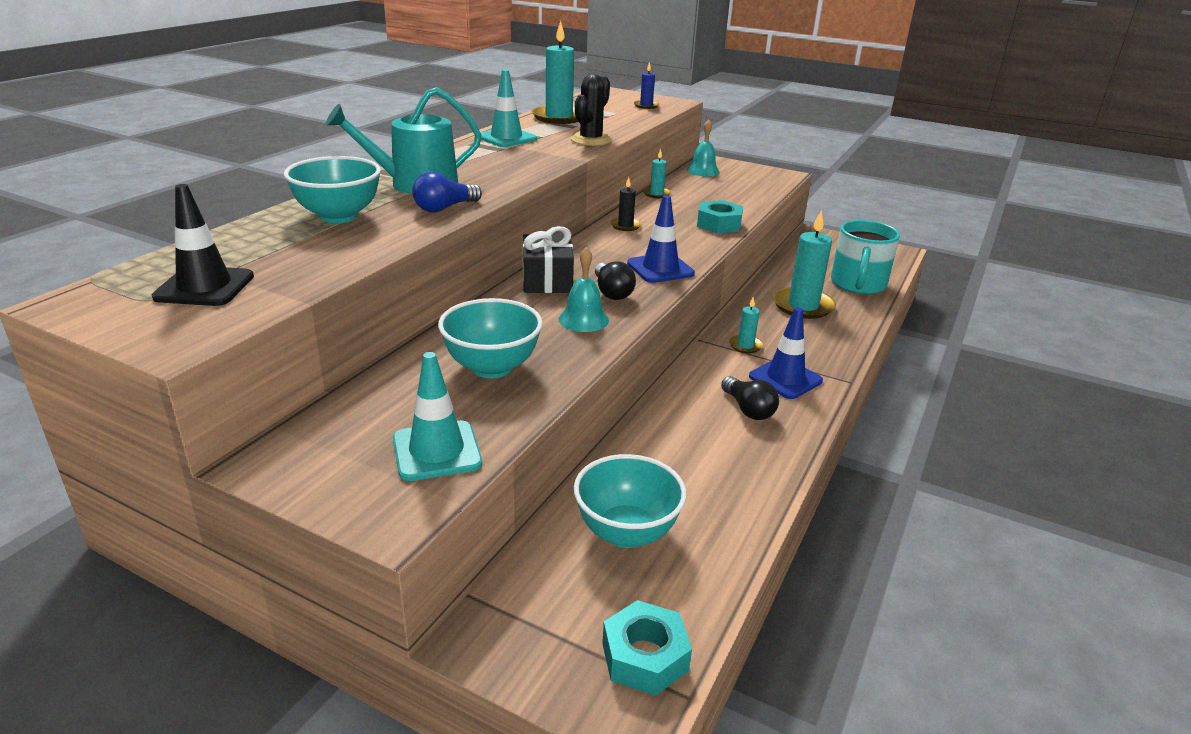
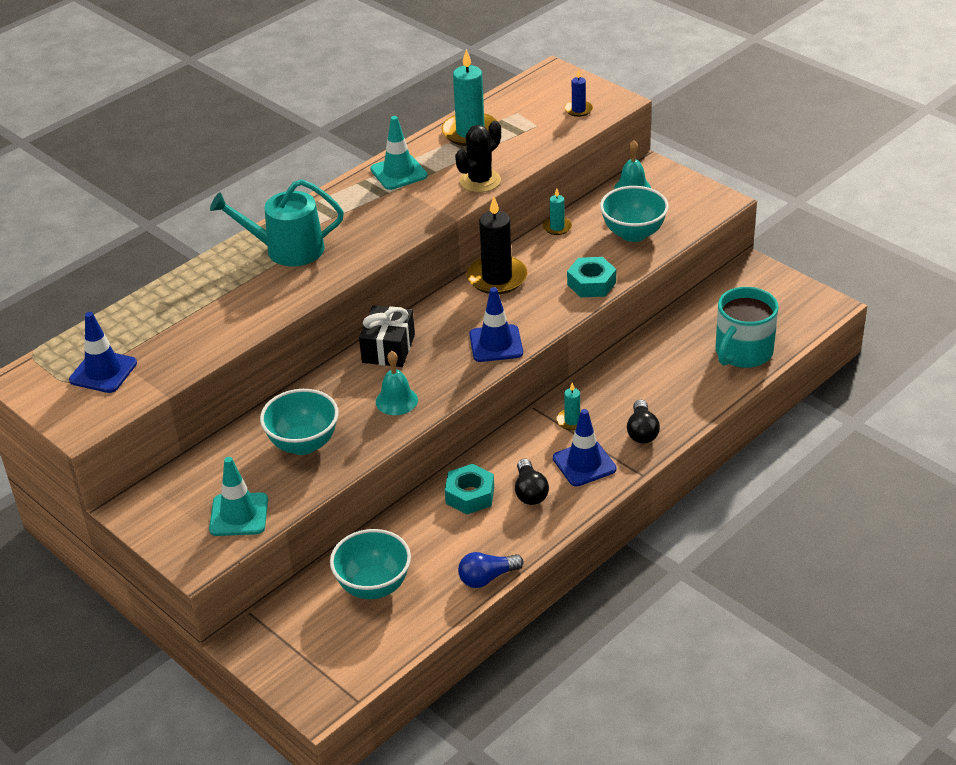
camera: 20 degrees right, 10 degrees up
(204, 287) = (103, 372): black traffic cone -> blue traffic cone
(338, 216) = (212, 293): turquoise bowl -> turquoise bowl (633, 234)
(444, 208) = (298, 288): blue light bulb -> blue light bulb (487, 578)
(612, 292) = (436, 370): black light bulb -> black light bulb (642, 431)
(625, 226) = (497, 278): black candle -> black candle, size x2.00
(645, 657) = (342, 673): turquoise nut -> turquoise nut (470, 495)
(803, 306) = (662, 376): turquoise candle -> none

